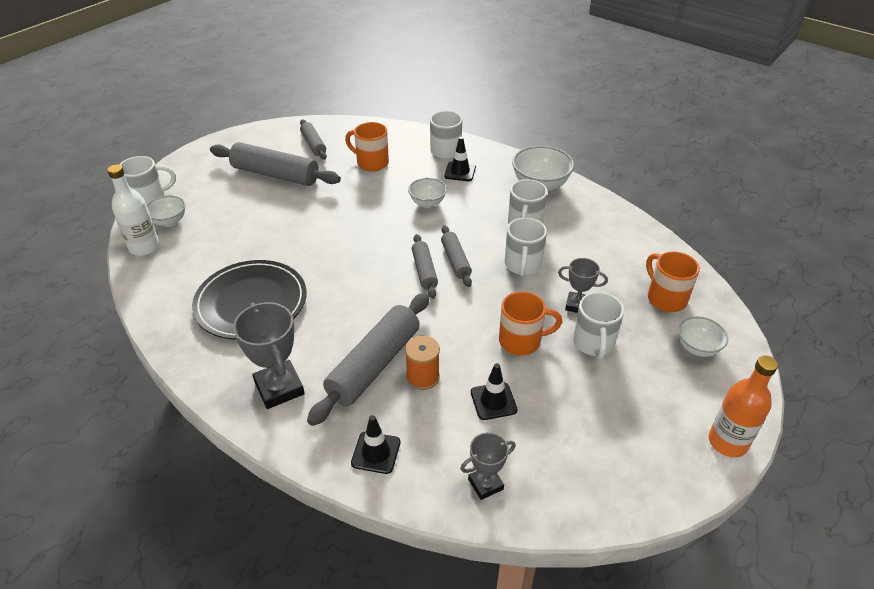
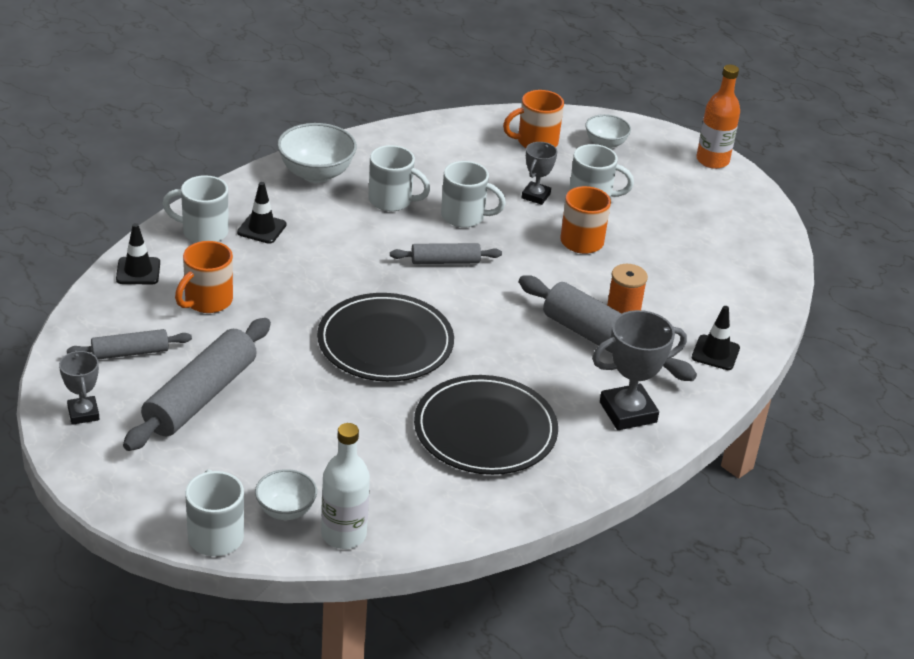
camera: 85 degrees left, 5 degrees down
(345, 242) = (385, 342): none -> black plate
(424, 271) = (457, 287): grey rolling pin -> none
(427, 203) = (322, 265): white bowl -> none
(485, 484) = (751, 293): grey trophy -> grey trophy (83, 413)
(493, 401) = (658, 272): black traffic cone -> black traffic cone (138, 271)

